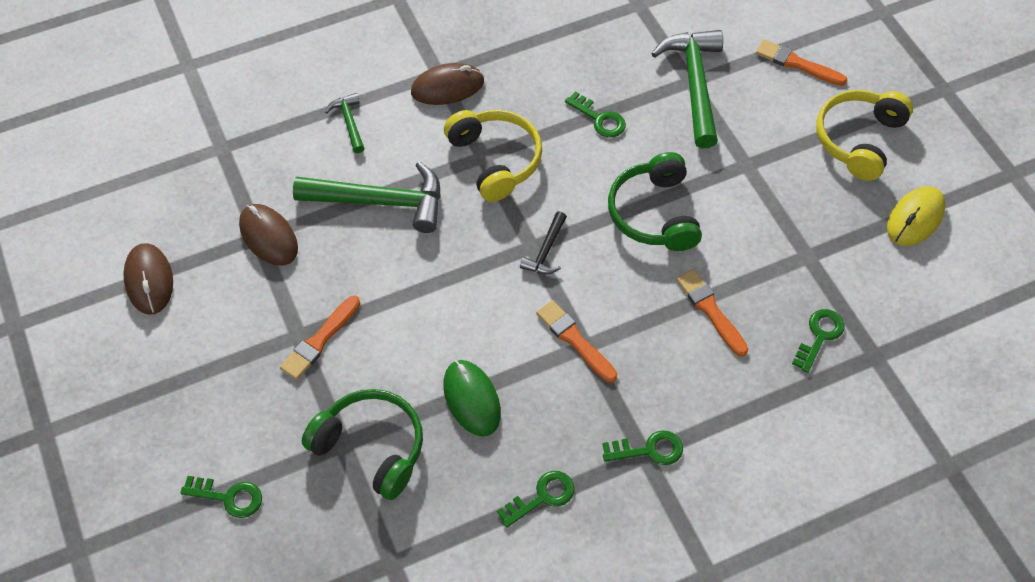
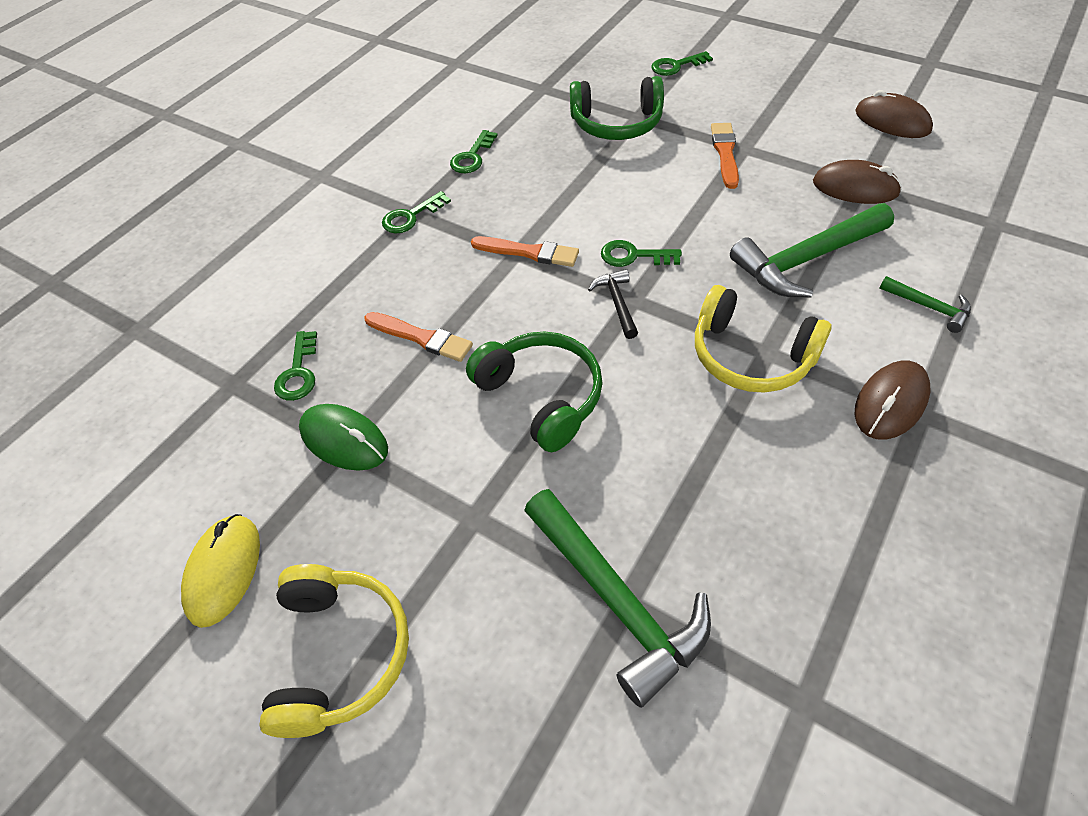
camera: 150 degrees right, 5 degrees down
(471, 399) = (574, 178): green mouse -> green mouse (344, 440)
(599, 119) = (691, 470): green key -> green key (634, 256)
(797, 64) = (493, 747): orange brush -> none

